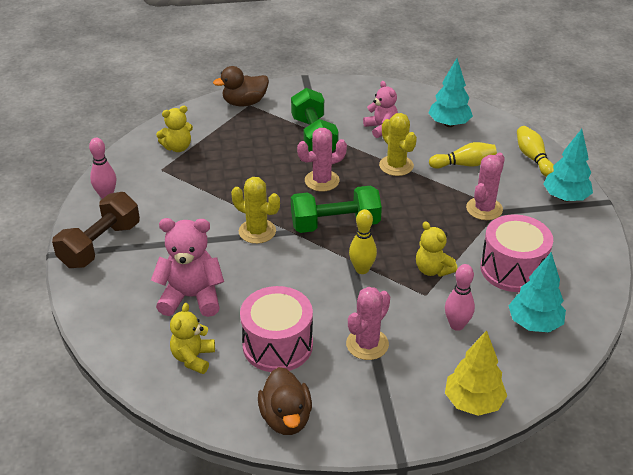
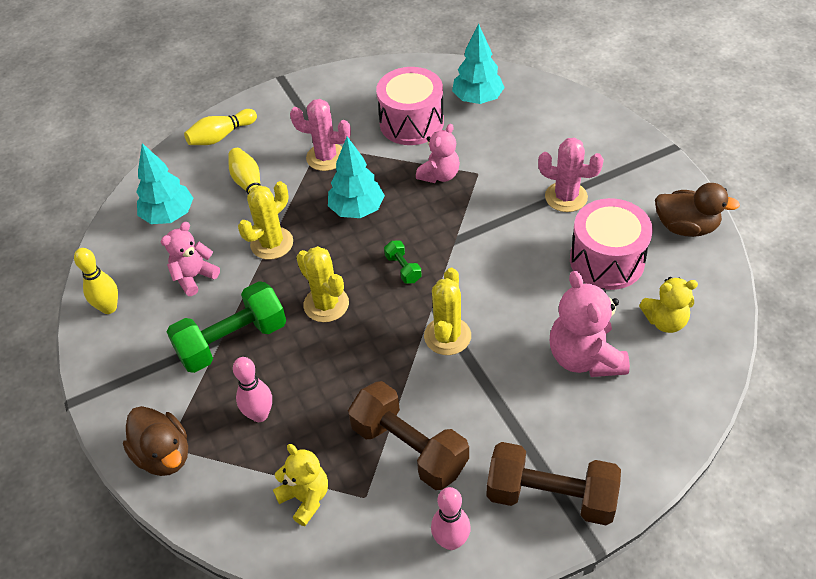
camera: 105 degrees left, 10 degrees up
(180, 193) = (409, 448): none -> brown dumbbell
(286, 418) = (686, 227): brown duck -> brown duck turned 45 degrees clockwise
(322, 181) = (326, 304): pink cactus -> yellow cactus
(335, 224) = (403, 268): green dumbbell -> green dumbbell, size x0.45
(362, 269) = (466, 227): yellow bowling pin -> yellow bowling pin (109, 308)
(433, 270) = (439, 175): yellow teddy bear -> pink teddy bear
(457, 325) = (506, 144): pink bowling pin -> pink bowling pin (259, 415)
(473, 402) = (590, 119): yellow tree -> none
(565, 198) = (285, 104): turquoise tree -> turquoise tree (357, 209)

